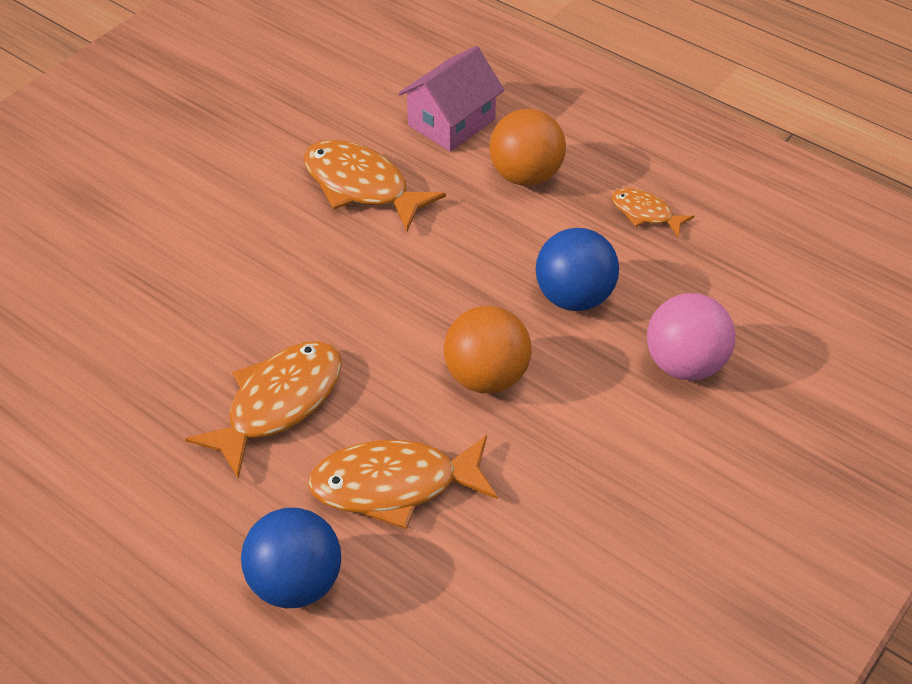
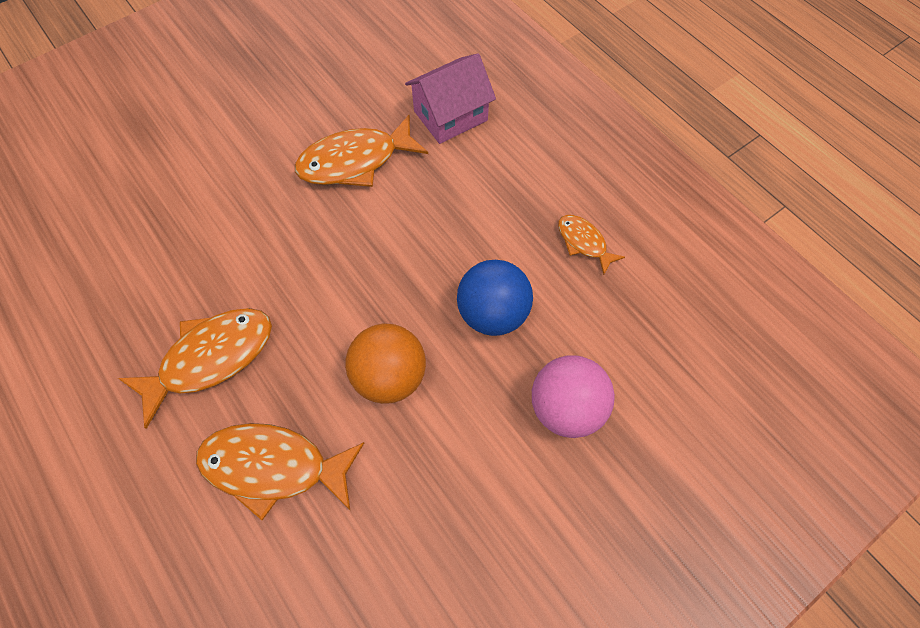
camera: 15 degrees right, 15 degrees up
(296, 582) = (157, 543): blue ball -> none
(361, 186) = (355, 161): orange fish -> orange fish turned 75 degrees counterclockwise
(526, 175) = (494, 181): orange ball -> none

